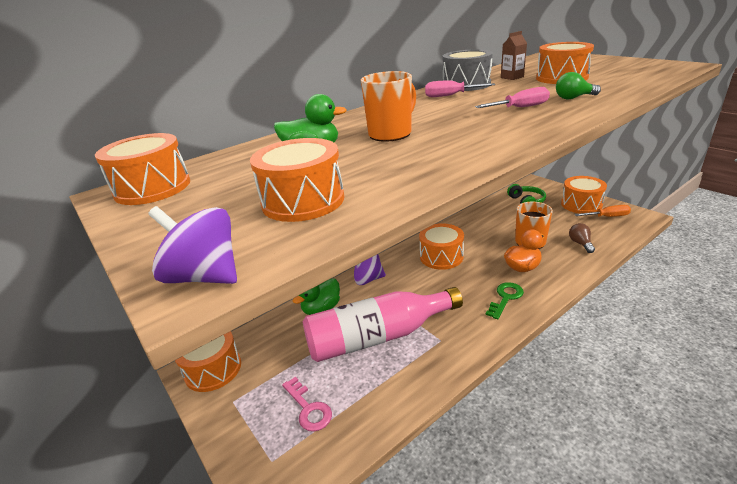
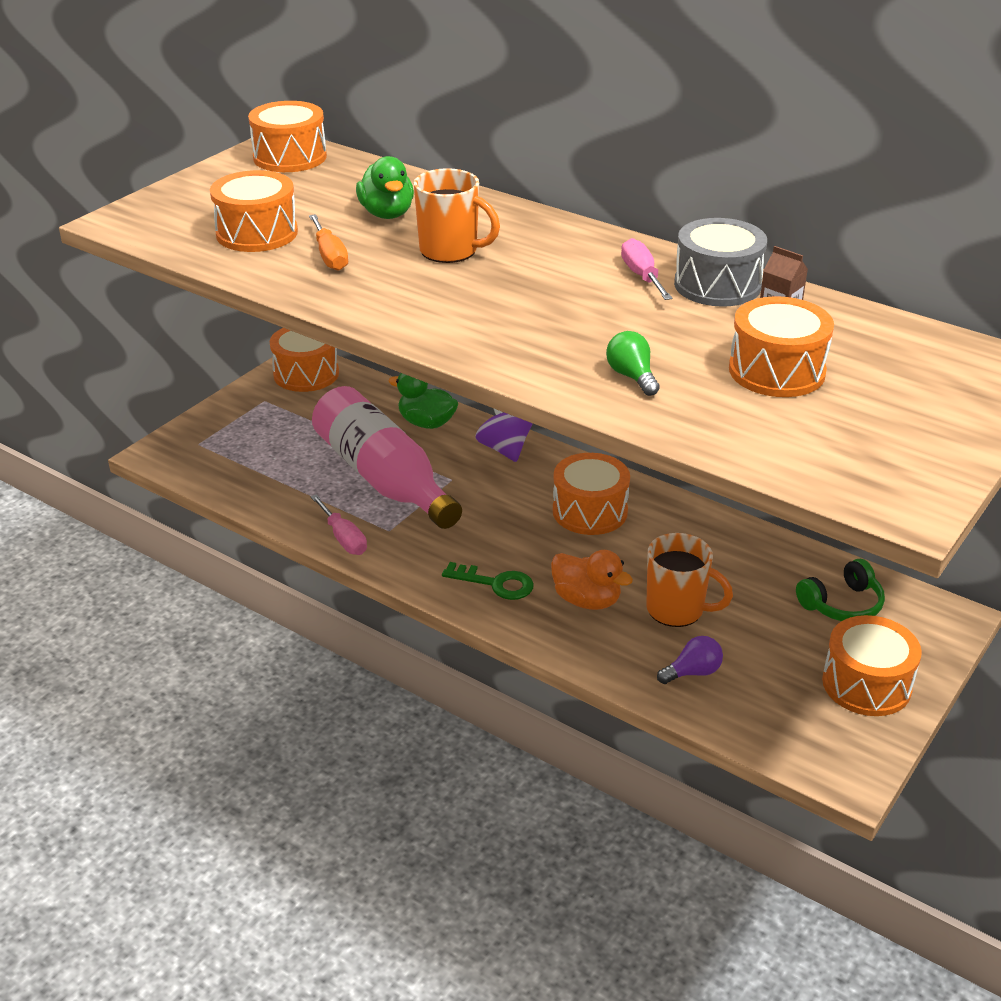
camera: 70 degrees right, 5 degrees up
(205, 276) = (133, 222): purple spinning top -> none
(308, 408) = (262, 450): pink key -> none
(520, 107) = (573, 333): pink screwdriver -> pink screwdriver (343, 538)
(580, 243) = (693, 672): brown light bulb -> purple light bulb
(608, 217) = (824, 720): orange screwdriver -> orange screwdriver (330, 256)

